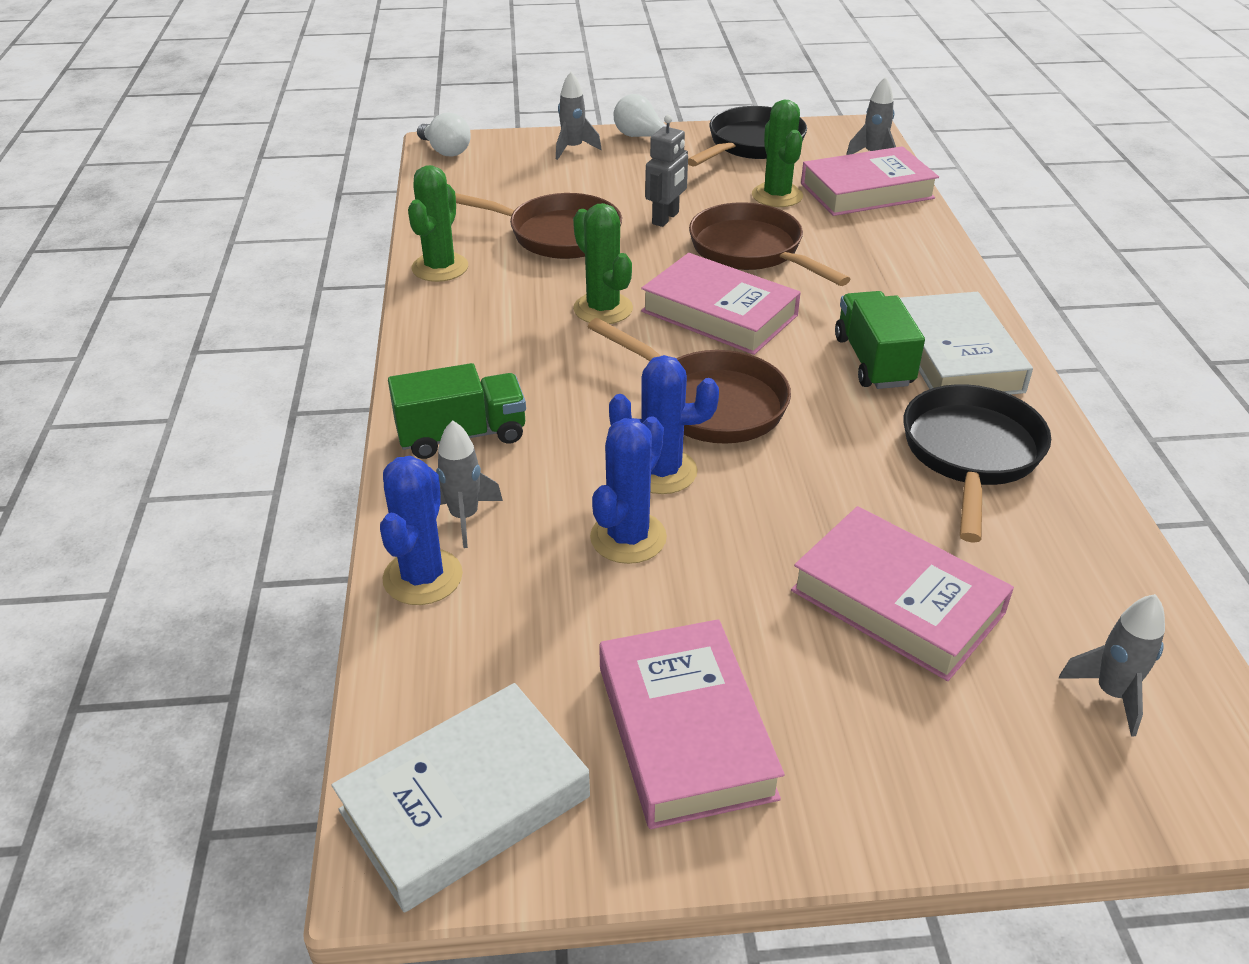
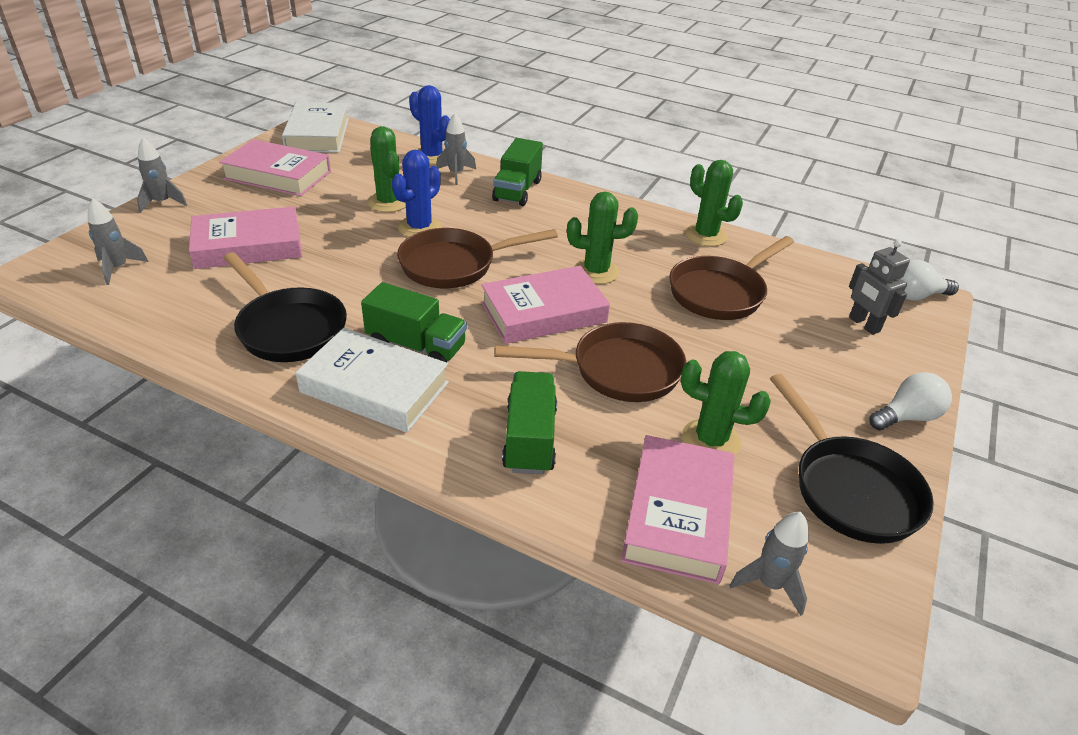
camera: 120 degrees right, 0 degrees up
(573, 149) = (892, 362): grey rocket -> grey rocket (162, 203)
(628, 538) = (388, 202): blue cactus -> green cactus
(666, 218) = (710, 353): grey robot -> grey robot (863, 324)
(889, 262) = (530, 439): none -> green truck

